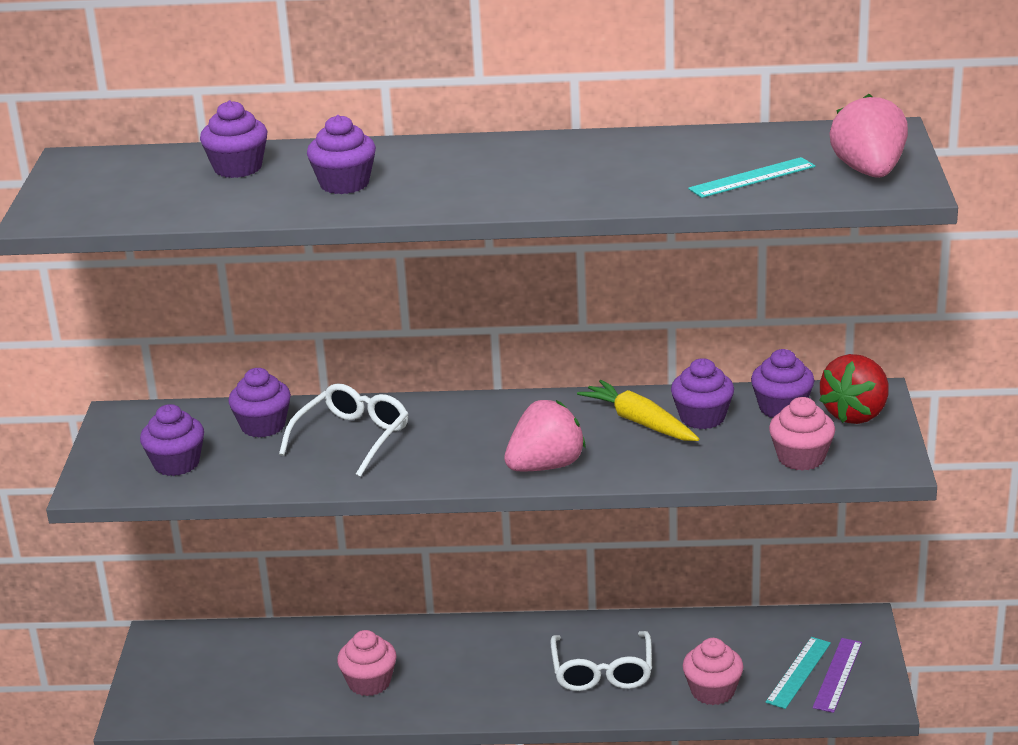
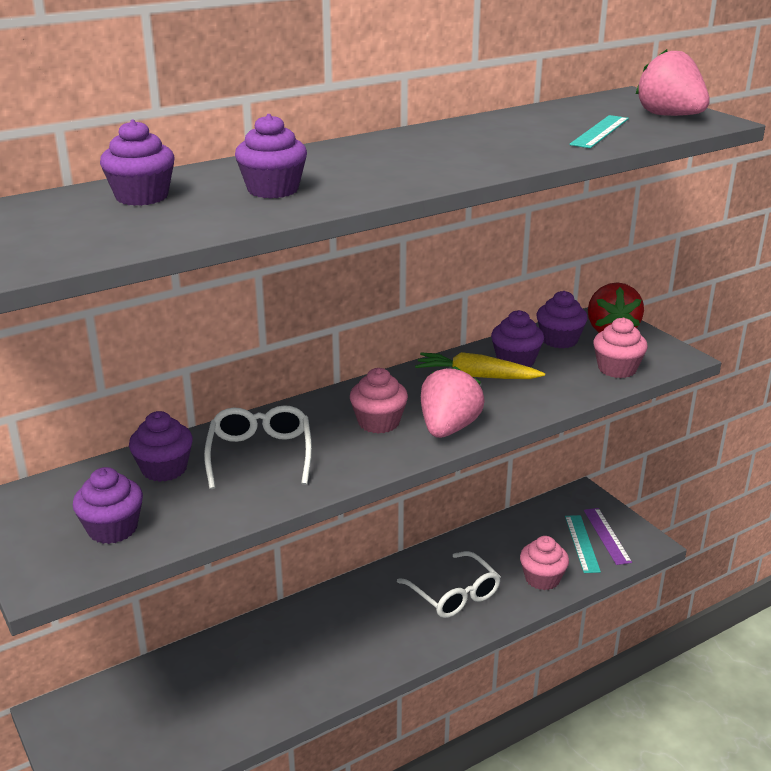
camera: 35 degrees left, 0 degrees up
(369, 682) = (283, 676): pink cupcake -> pink cupcake (378, 422)

